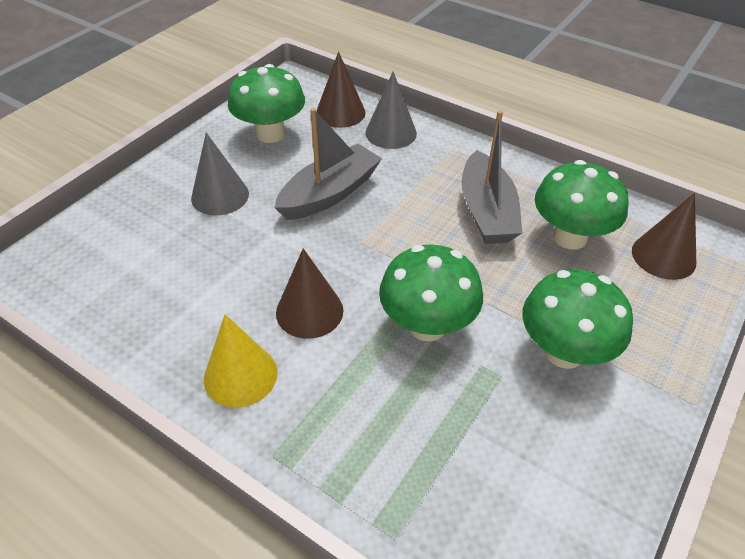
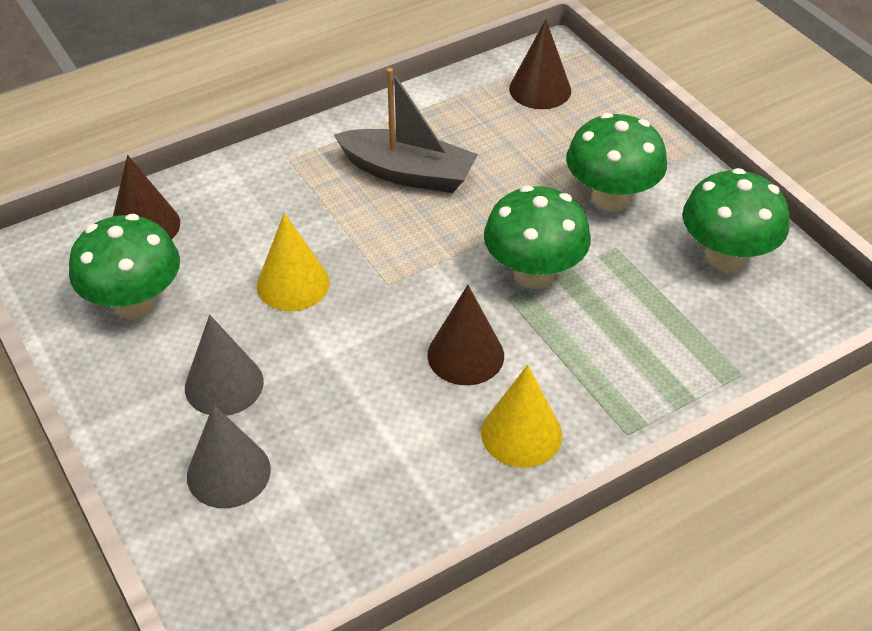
camera: 65 degrees left, 0 degrees up
(329, 194) = (293, 284): grey boat -> yellow cone
(391, 133) = (222, 196): grey cone -> grey cone (228, 472)
(570, 237) = (480, 134): green mushroom -> green mushroom (726, 257)

